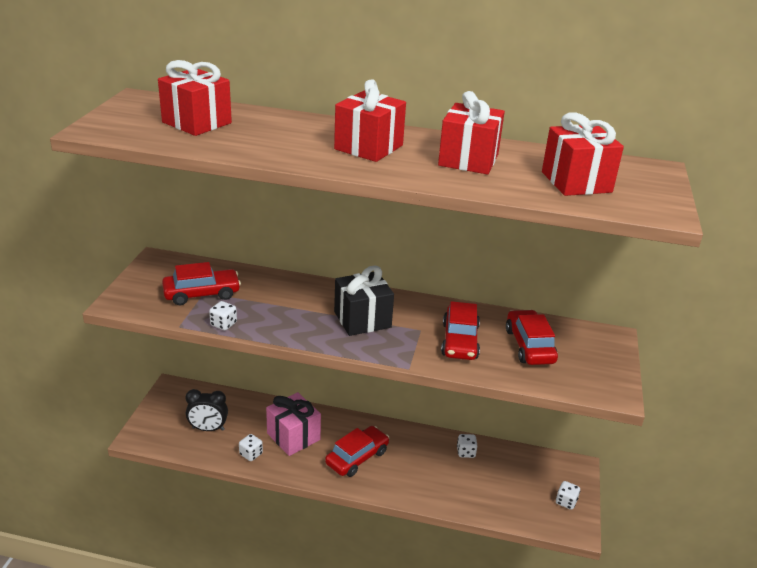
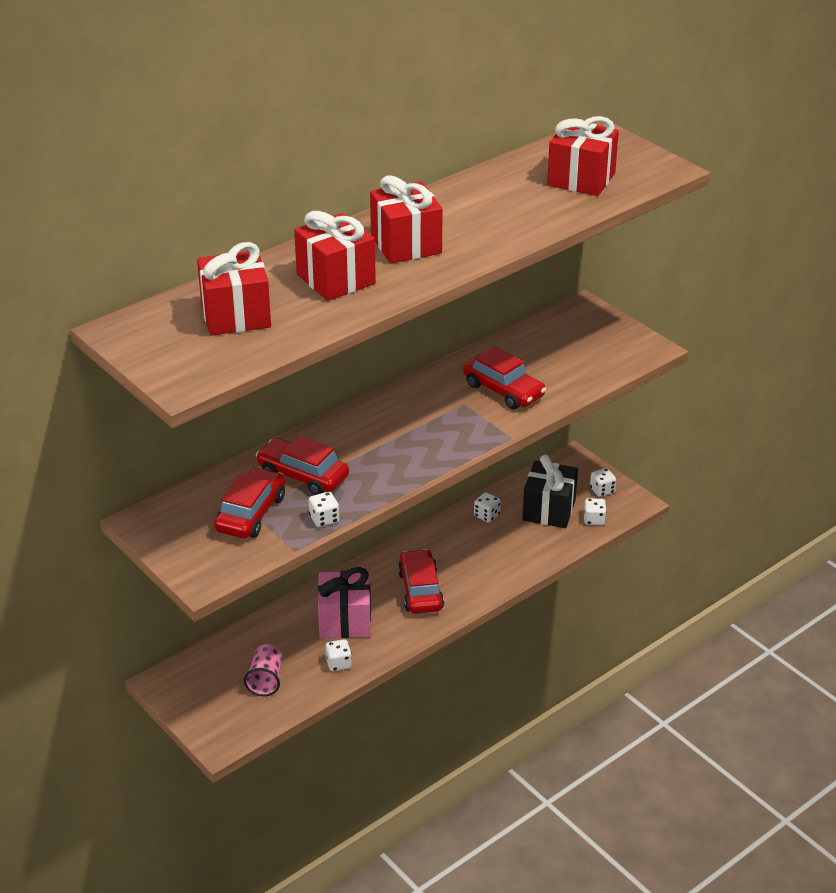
camera: 50 degrees left, 5 degrees up
(208, 429) = (266, 680): black clock -> pink cup
(362, 319) = (411, 430): black gift -> black gift (549, 510)
(468, 160) = (487, 207): red gift -> red gift (336, 279)
(529, 346) = (550, 356): red car -> red car (303, 475)
(529, 514) = (594, 520): none -> white dice

